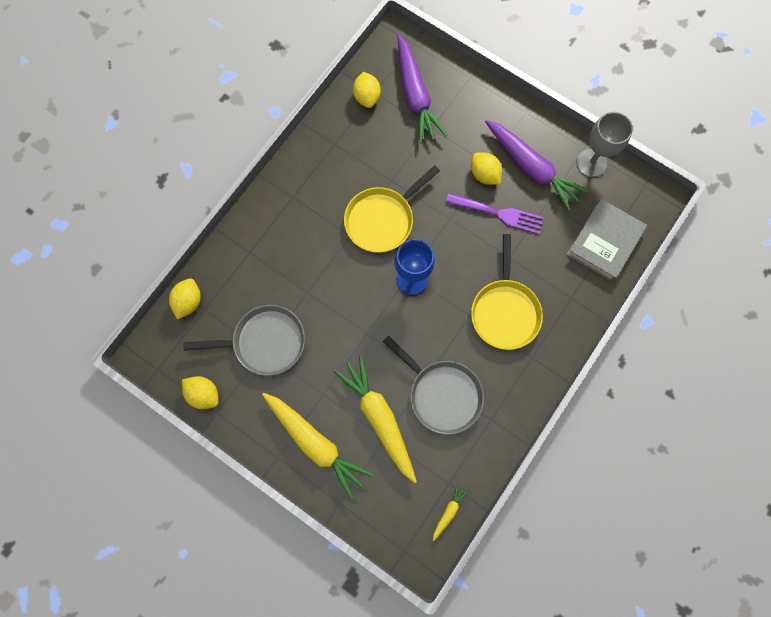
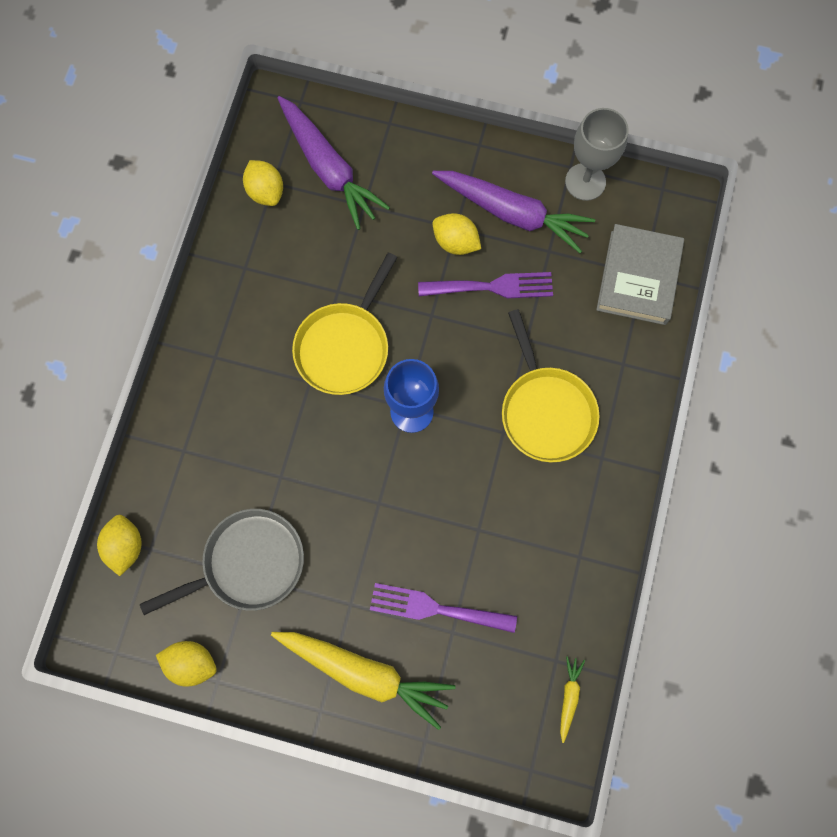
camera: 20 degrees left, 0 degrees up
(379, 418) = (435, 608): yellow carrot -> purple fork
(441, 394) = (504, 547): grey pan -> none

